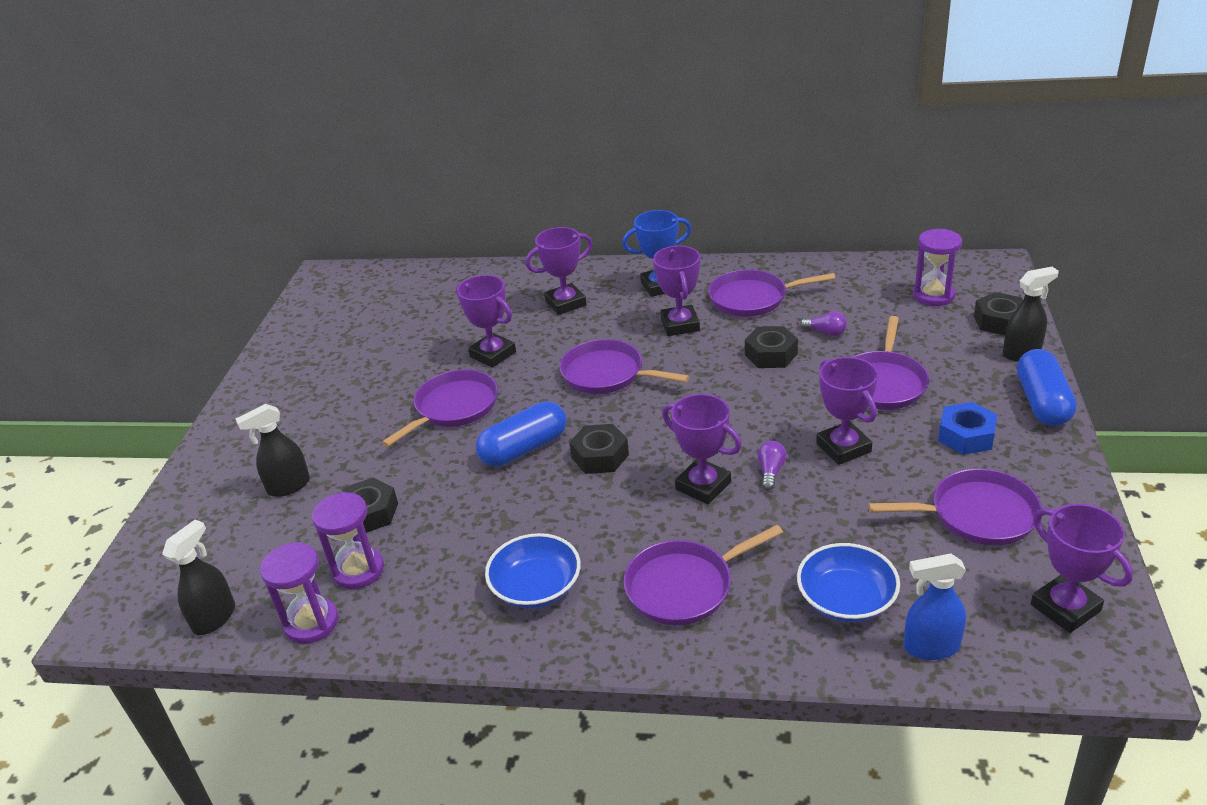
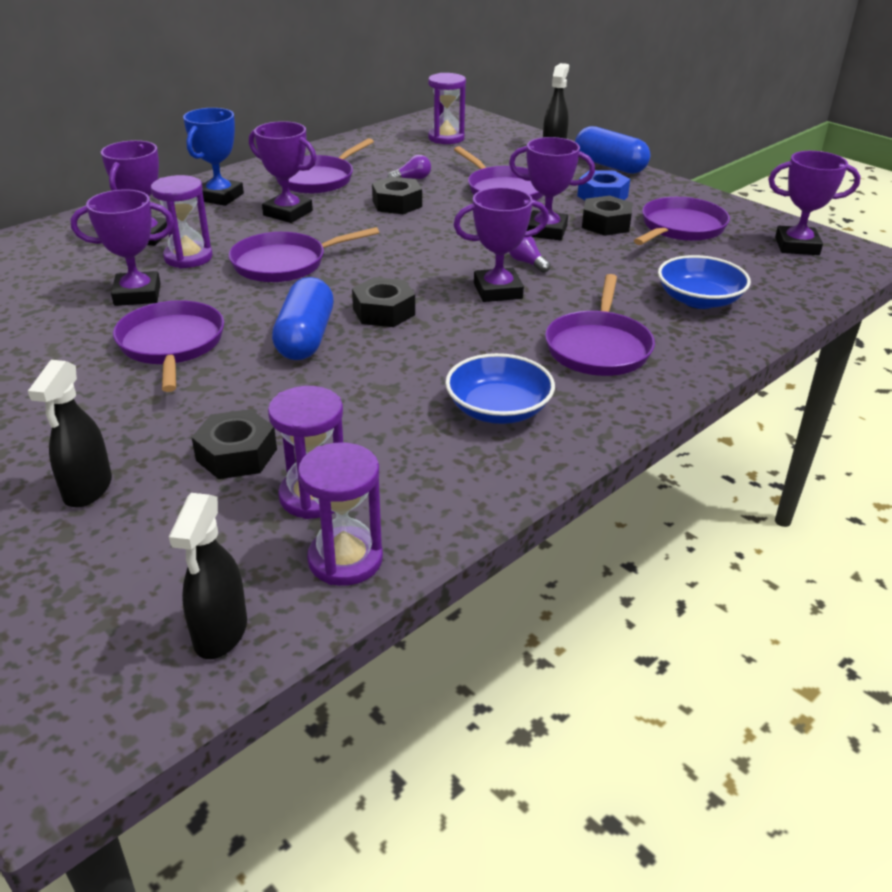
camera: 55 degrees left, 0 degrees up
(215, 618) = (220, 633): black spray bottle -> black spray bottle turned 150 degrees counterclockwise
(561, 336) = (188, 257): none -> purple hourglass
(931, 647) = (780, 296): blue spray bottle -> none
(999, 321) = (511, 138): black nut -> black nut (606, 224)

